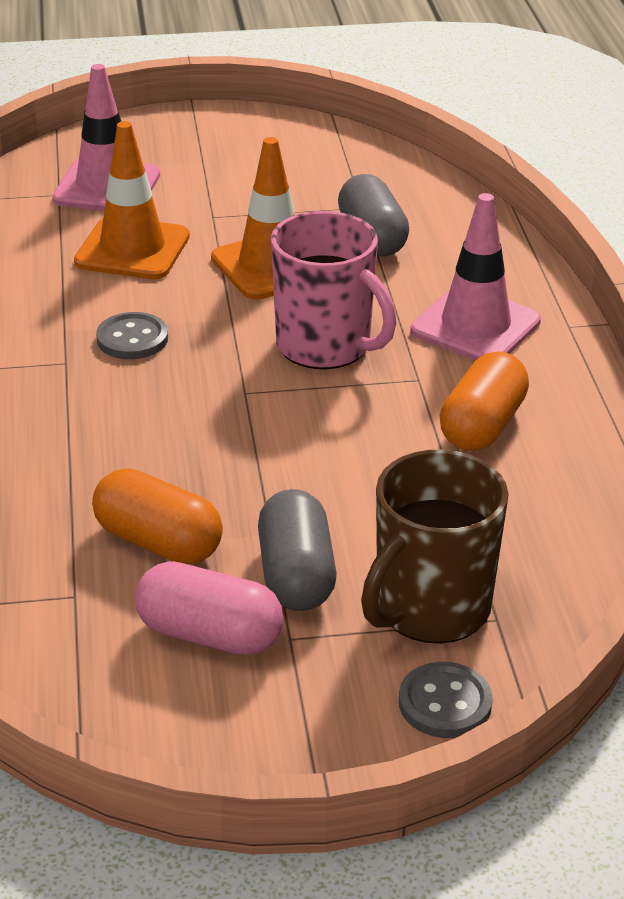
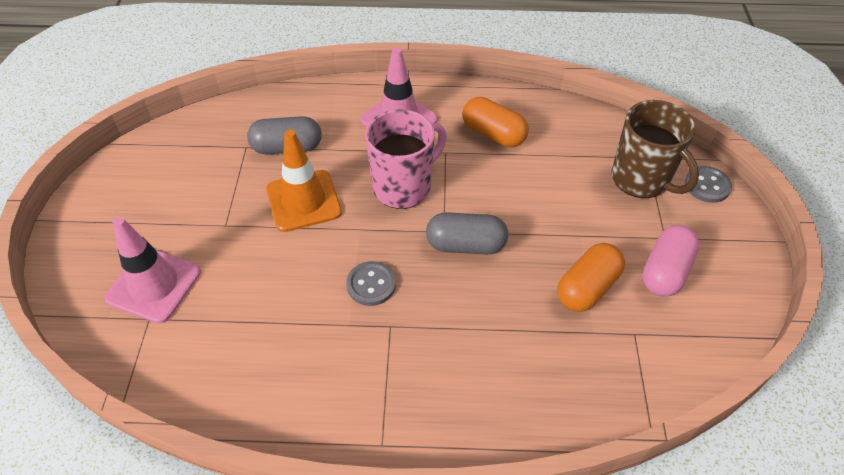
camera: 80 degrees left, 15 degrees up
(132, 249) = (253, 275): orange traffic cone -> none
(296, 575) = (616, 228): grey capsule -> grey capsule (466, 245)

